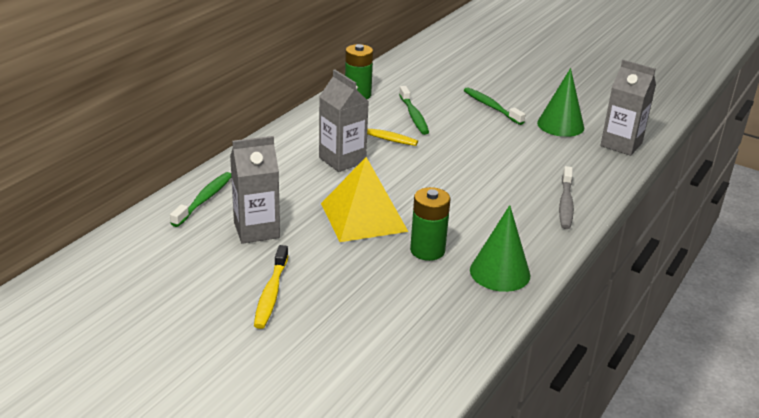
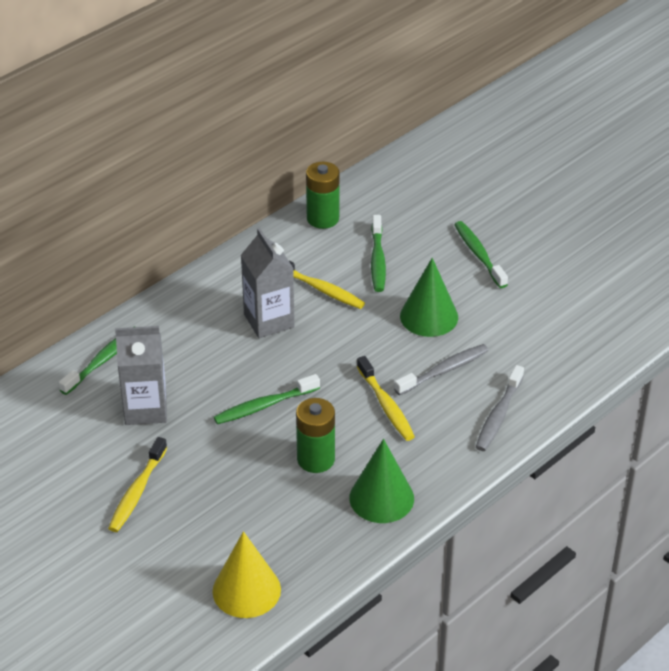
camera: 15 degrees right, 10 degrees up
(363, 217) = (264, 406): yellow pyramid -> green toothbrush
(410, 361) = (246, 590): none -> yellow cone
(469, 206) = (386, 405): none -> yellow toothbrush
(504, 179) = (444, 370): none -> grey toothbrush
(560, 125) = (552, 294): green cone -> green cone (429, 316)
(621, 144) = (612, 333): grey carton -> none

